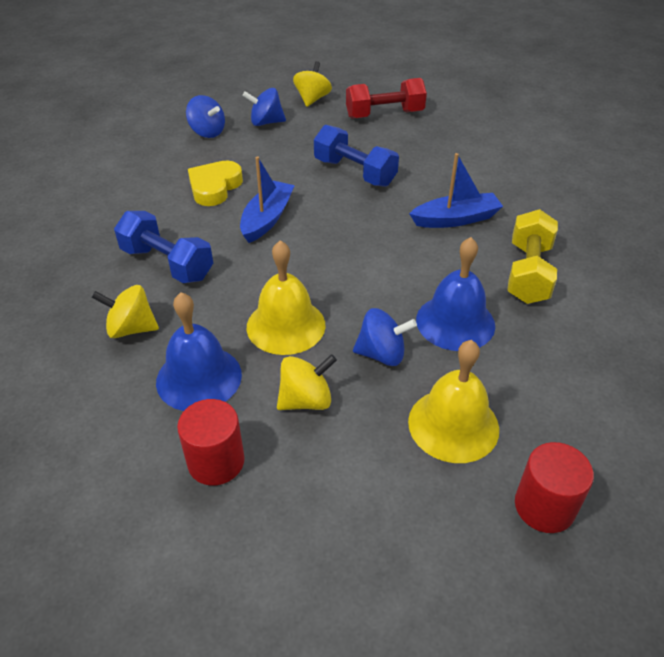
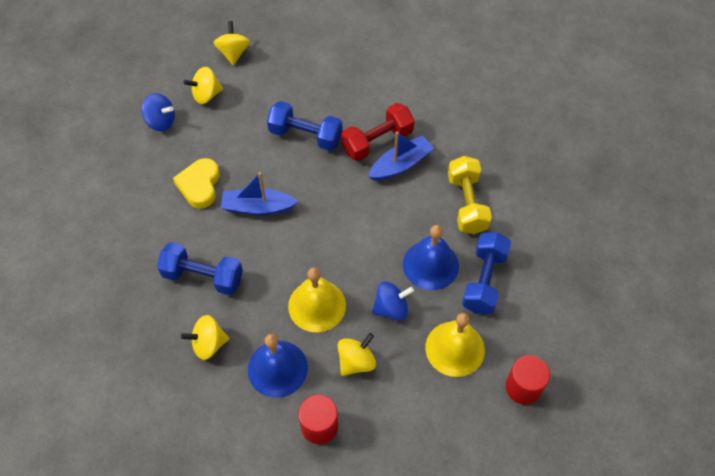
camera: 20 degrees left, 15 degrees up
(266, 122) = (206, 95): blue spinning top -> yellow spinning top
(267, 219) = (258, 207): blue boat -> blue boat turned 90 degrees counterclockwise
(384, 114) = (303, 57): red dumbbell -> red dumbbell (377, 141)
(525, 358) = (484, 281): none -> blue dumbbell

